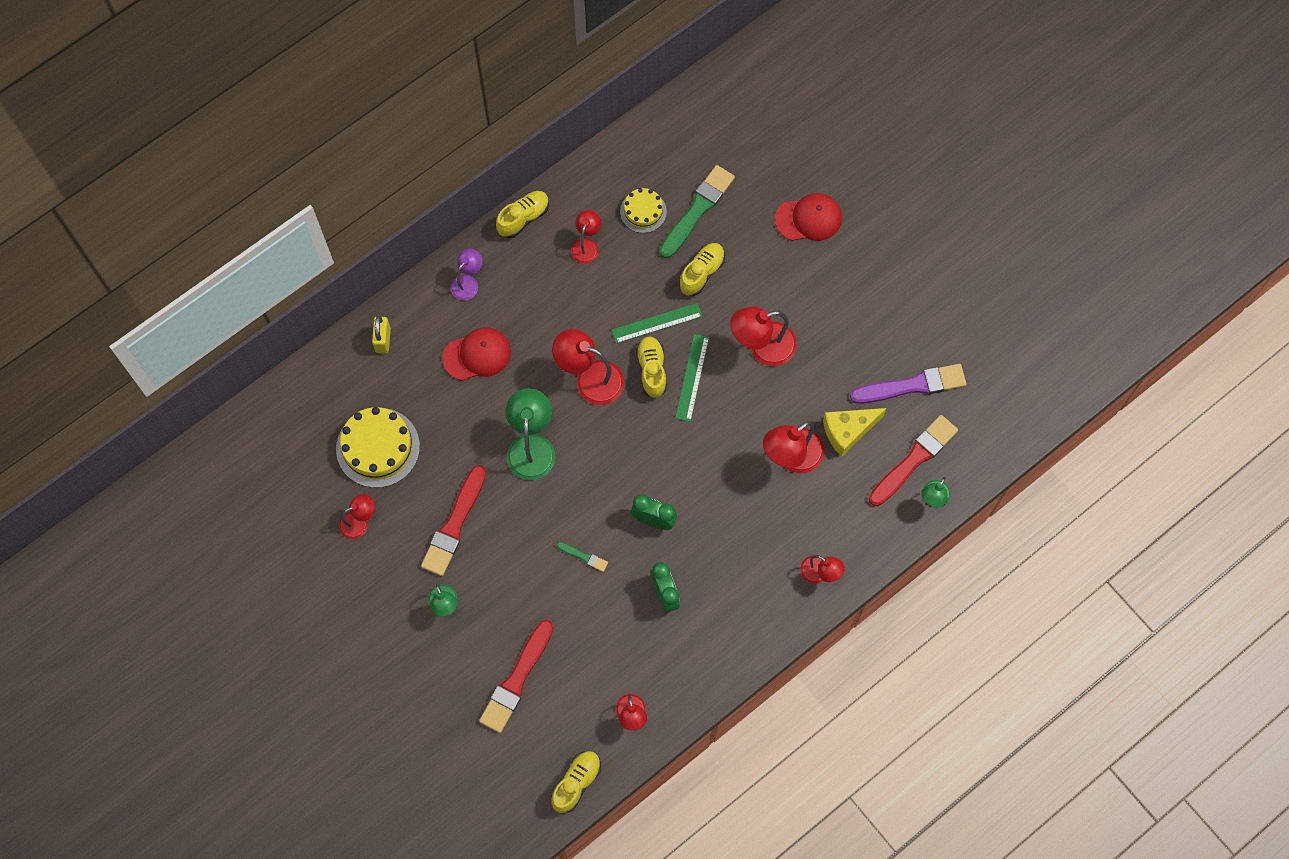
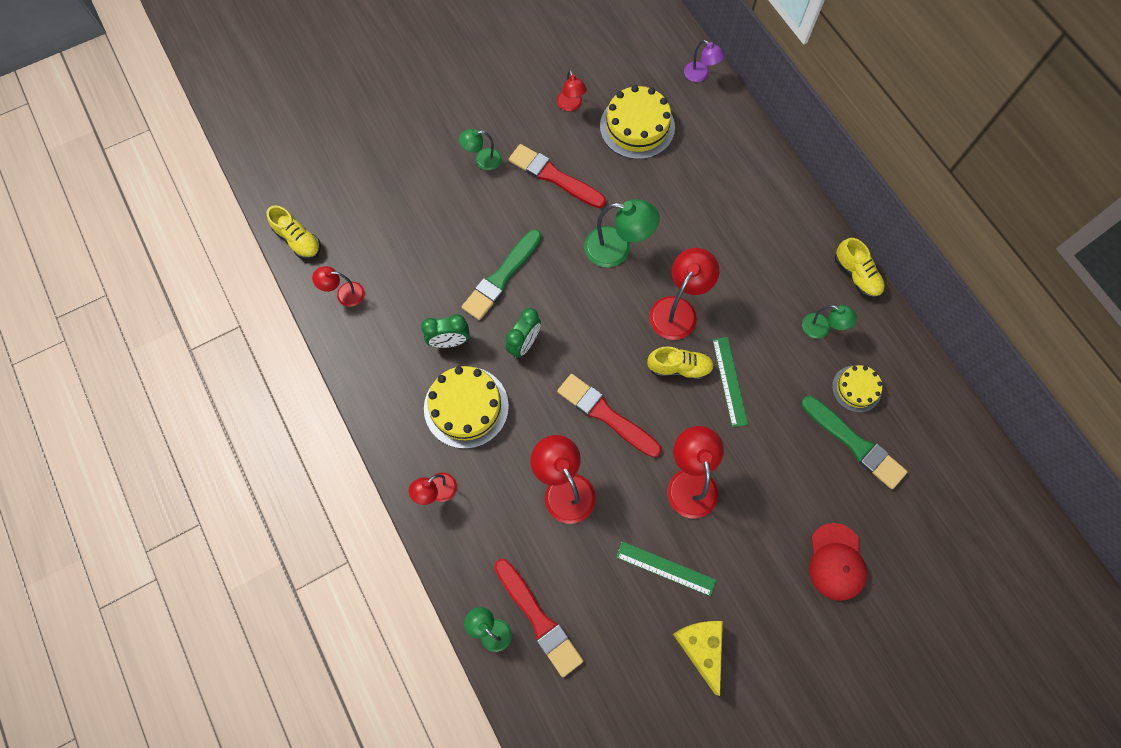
camera: 100 degrees right, 0 degrees up
(383, 340) = (740, 142): yellow padlock -> none
(468, 282) = (791, 218): purple lamp -> purple lamp (700, 75)
(477, 355) = (715, 216): red cap -> none
(516, 680) = (402, 206): red brush -> red brush (606, 415)
(583, 557) = (501, 277): green brush -> green brush, size x2.18
(586, 245) = (821, 328): red lamp -> green lamp
(692, 377) = (666, 405): green ruler -> green ruler (665, 568)
(702, 273) = (781, 435): yellow shoe -> none
(730, 563) = (466, 407): none -> yellow cake
(848, 431) = (582, 553): yellow cheese -> yellow cheese (700, 648)
(912, 385) = (623, 637): purple brush -> none

